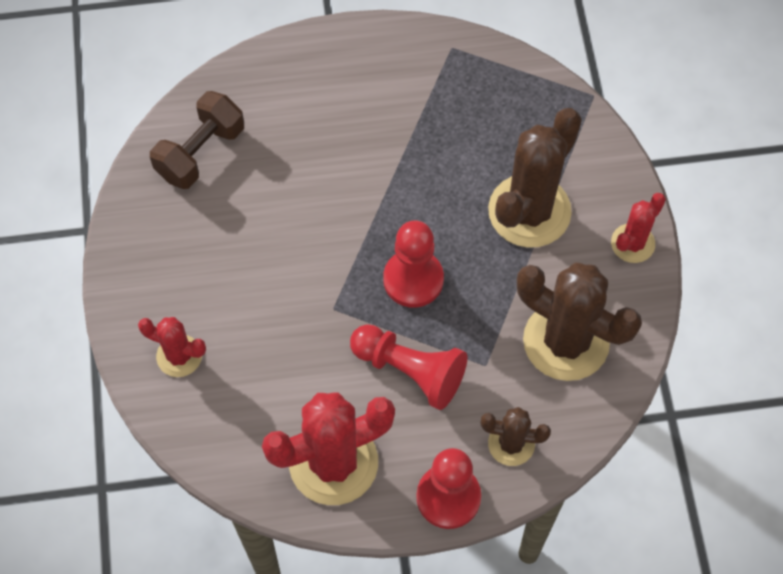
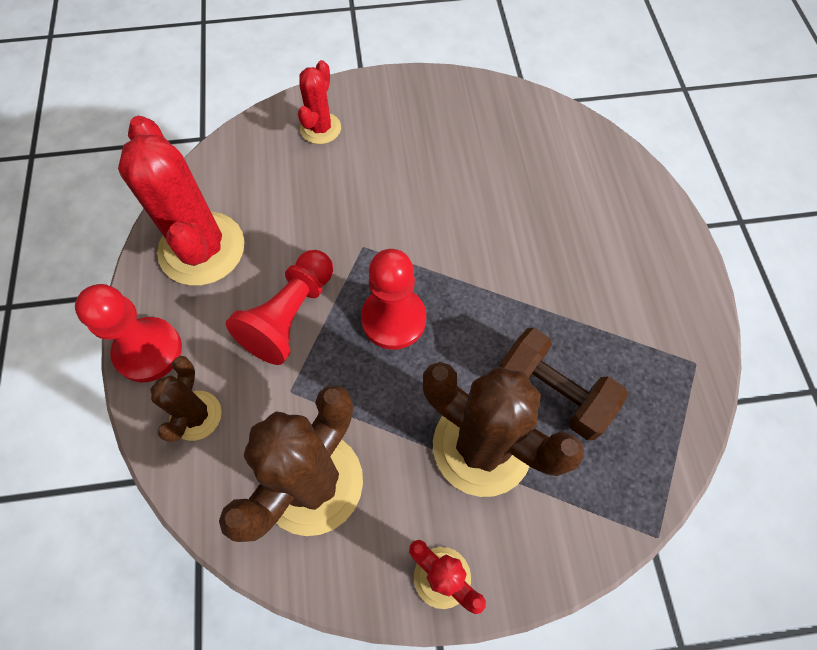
camera: 90 degrees right, 0 degrees up
(200, 152) = (529, 135): brown dumbbell -> brown dumbbell (553, 392)

